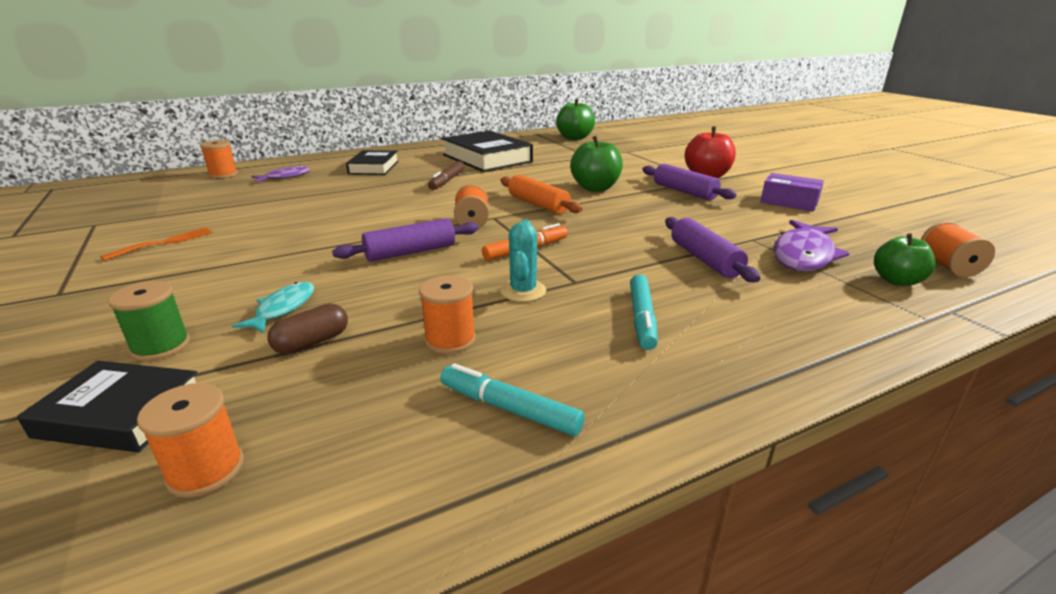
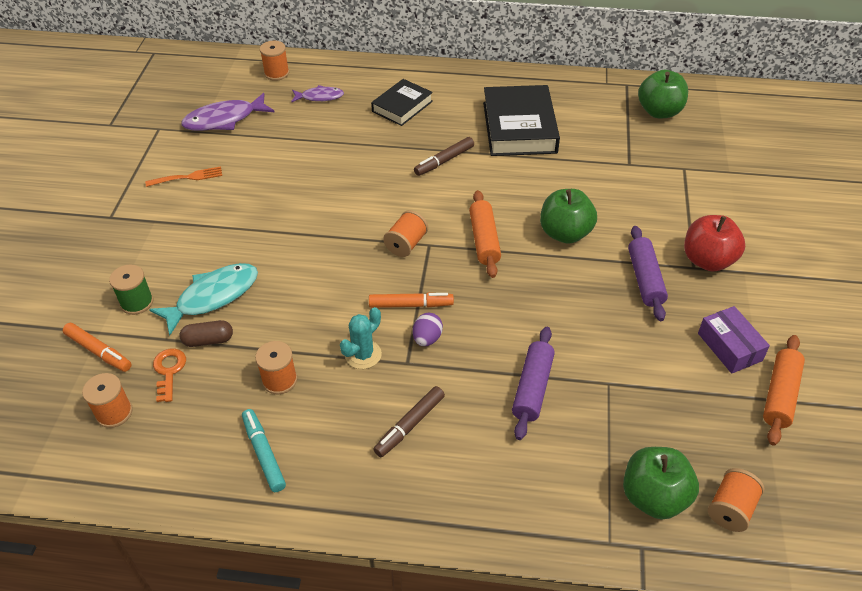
camera: 35 degrees right, 20 degrees up
(121, 414) = (99, 351): black book -> orange marker
(274, 389) = (169, 371): none -> orange key
(283, 308) = (213, 297): turquoise fish -> turquoise fish, size x1.68
(410, 252) = (329, 268): purple rolling pin -> none
(571, 262) = (427, 338): none -> purple egg
(642, 318) = (410, 425): turquoise marker -> brown marker
(803, 255) = (623, 426): purple fish -> purple fish (224, 120)
(856, 211) = (779, 395): none -> orange rolling pin
(897, 281) = (654, 497): green apple -> green apple, size x1.51

